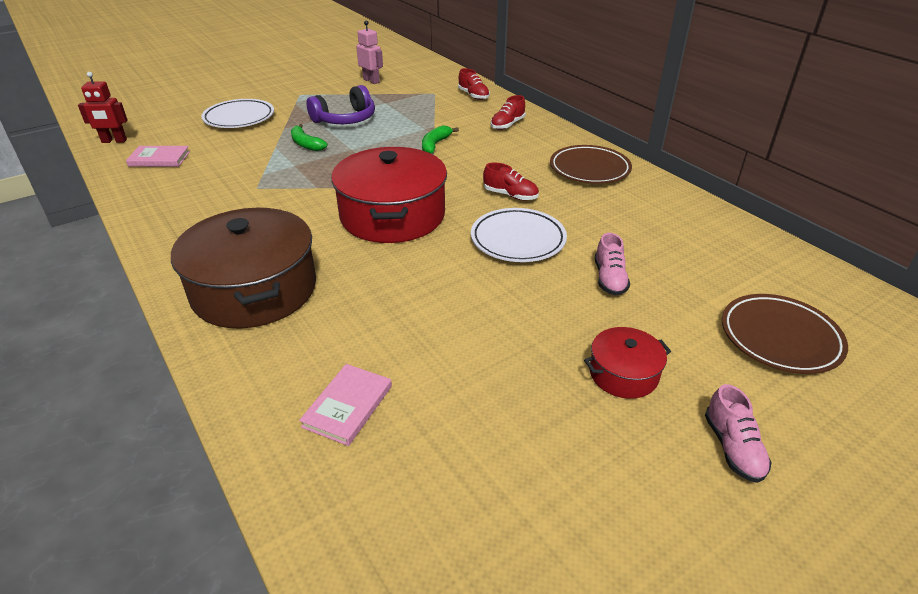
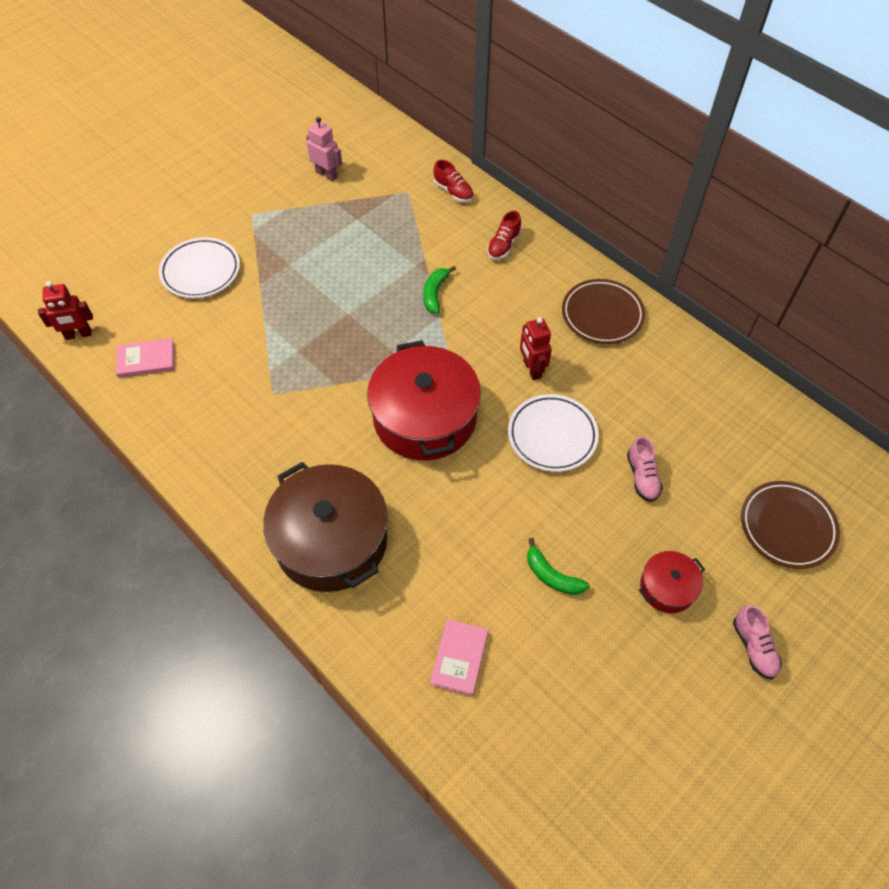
camera: 10 degrees left, 20 degrees up
(306, 144) = (296, 311): green banana -> green banana (552, 575)
(345, 119) = (323, 258): purple headphones -> none
(510, 195) = (532, 369): red shoe -> red robot

